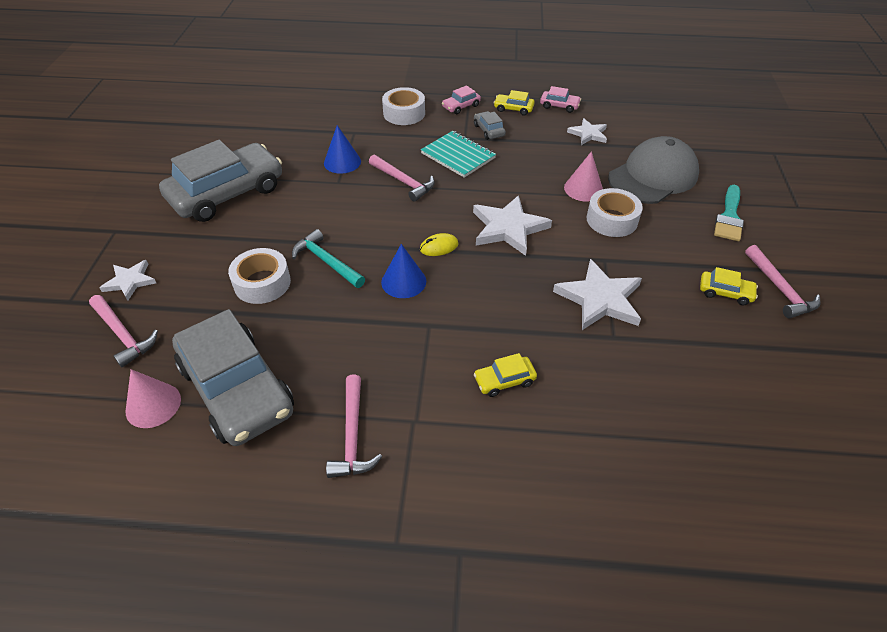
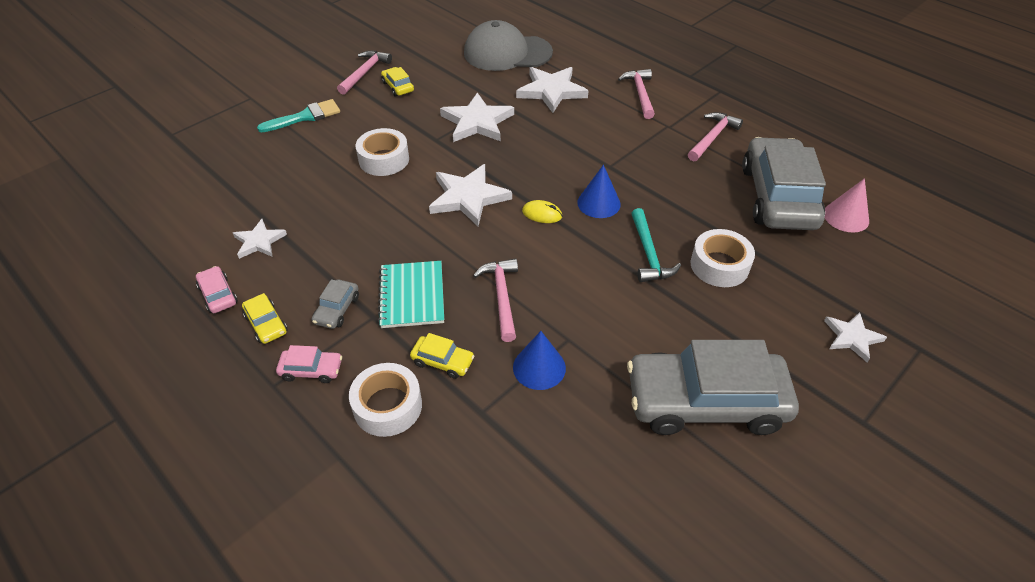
camera: 140 degrees left, 0 degrees up
(123, 335) = (865, 283): pink hammer -> pink hammer (640, 93)
(504, 380) = (594, 117): yellow car -> yellow car (442, 361)
(583, 189) = (360, 193): pink cone -> none
(588, 389) = (551, 91): none -> white star
(653, 176) = (291, 171): grey cap -> grey cap (507, 53)

